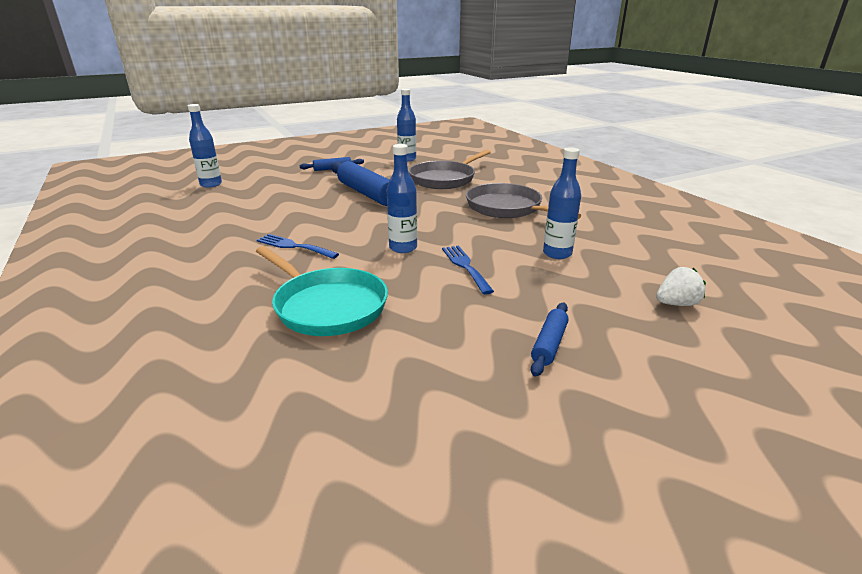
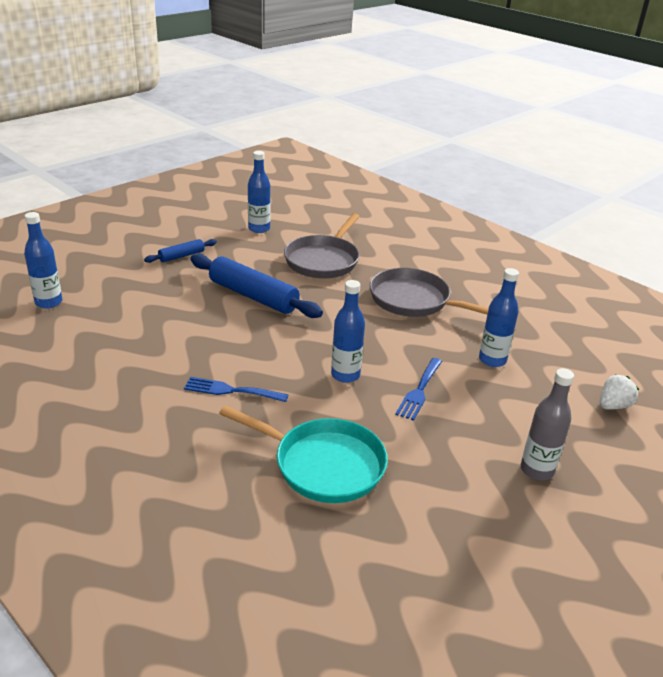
camera: 20 degrees left, 5 degrees up
(465, 266) = (419, 391): blue fork -> blue fork turned 120 degrees counterclockwise
(549, 344) = (536, 470): blue rolling pin -> grey bottle

